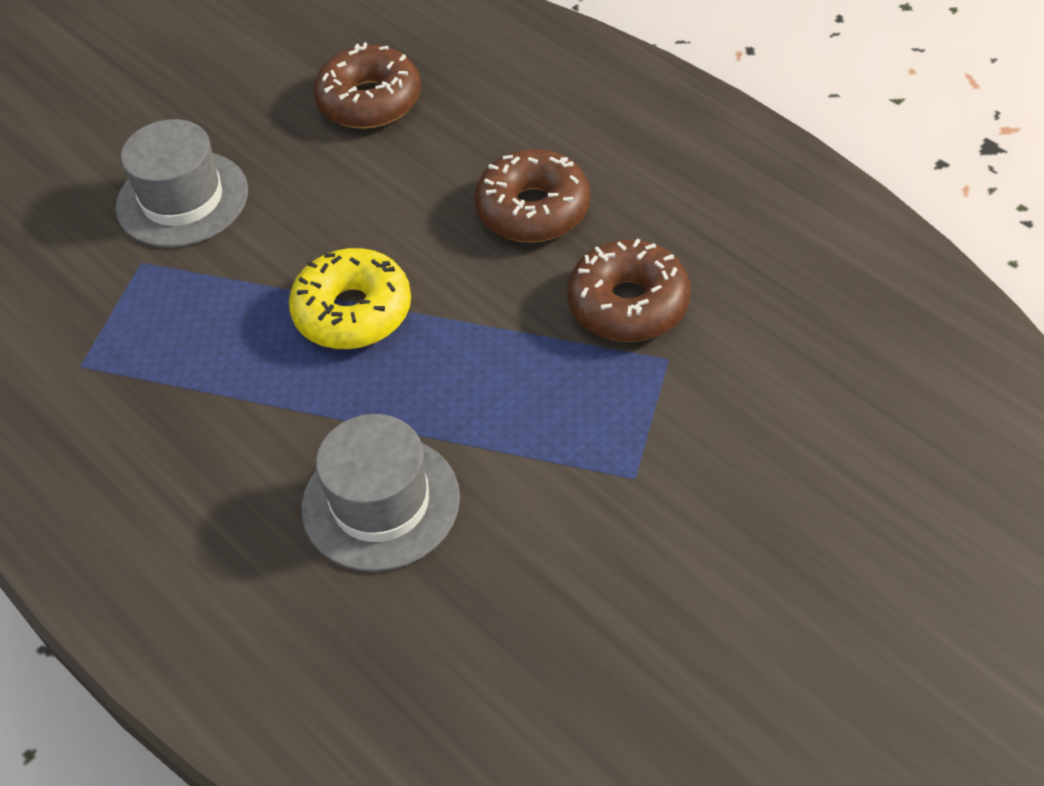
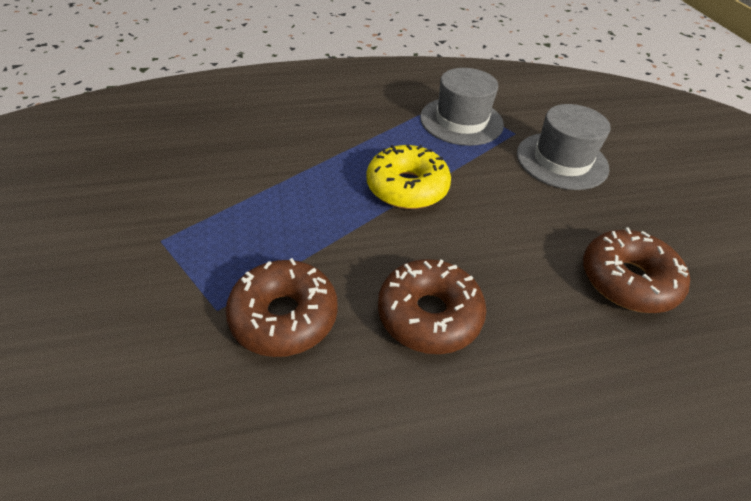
camera: 115 degrees right, 5 degrees down
(381, 502) = (267, 147): grey hat -> grey hat (461, 121)

